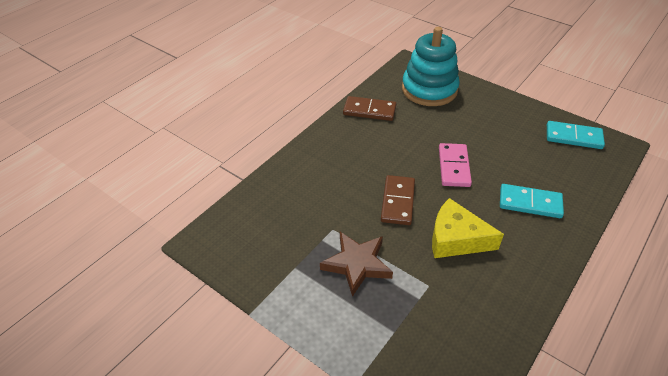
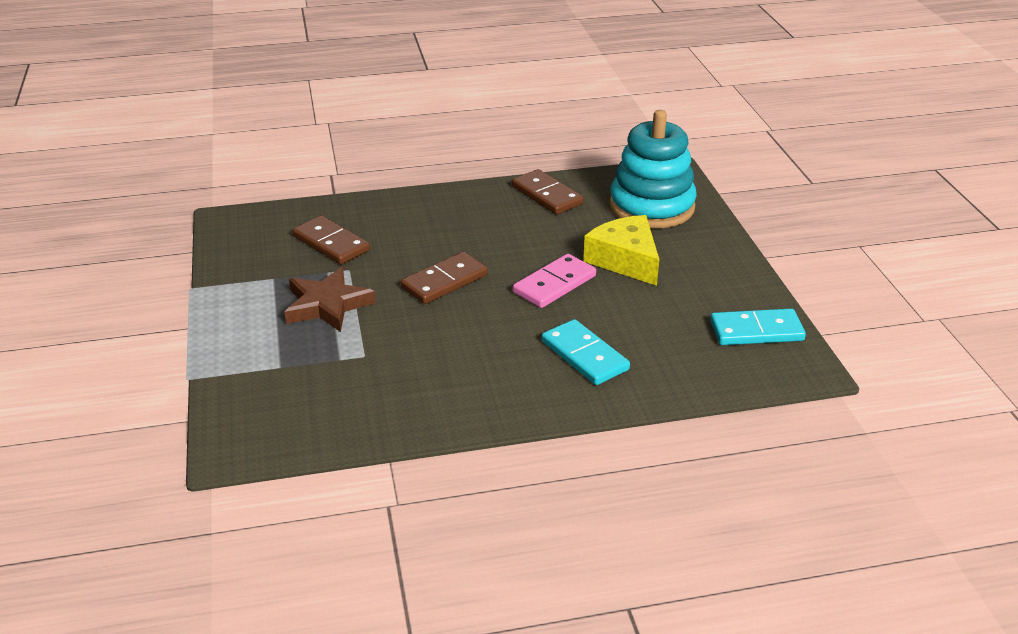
camera: 40 degrees right, 10 degrees down
(295, 217) = (331, 243): none -> brown domino
(456, 239) = (451, 339): yellow cheese -> yellow cheese (625, 260)
(573, 137) = (756, 331): turquoise domino -> turquoise domino turned 60 degrees counterclockwise

